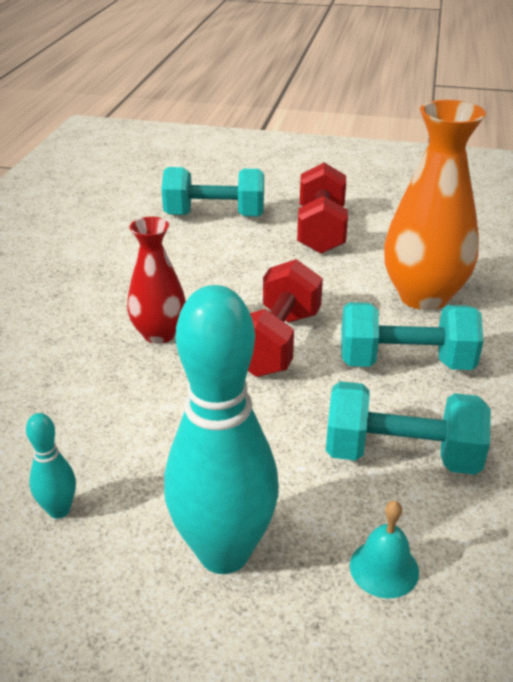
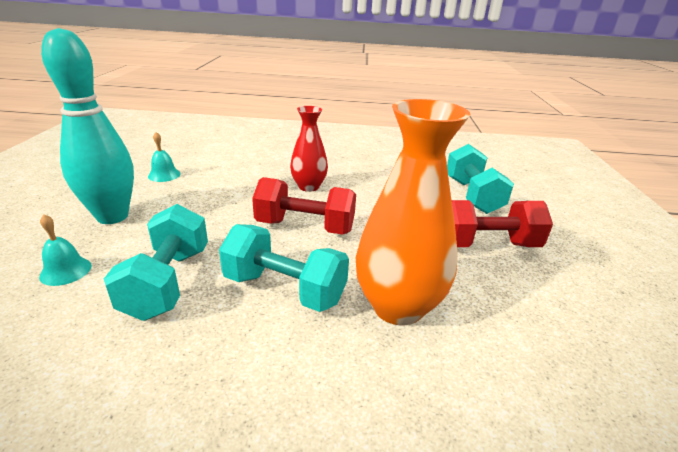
camera: 80 degrees right, 5 degrees down
(59, 510) = (164, 175): turquoise bowling pin -> turquoise bell
(405, 362) = (284, 289): turquoise dumbbell -> turquoise dumbbell turned 60 degrees counterclockwise

